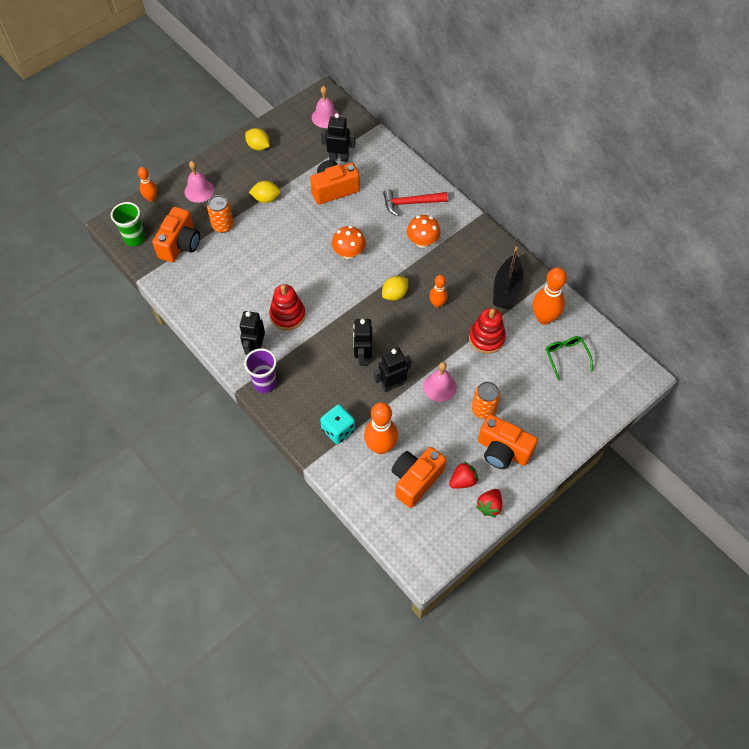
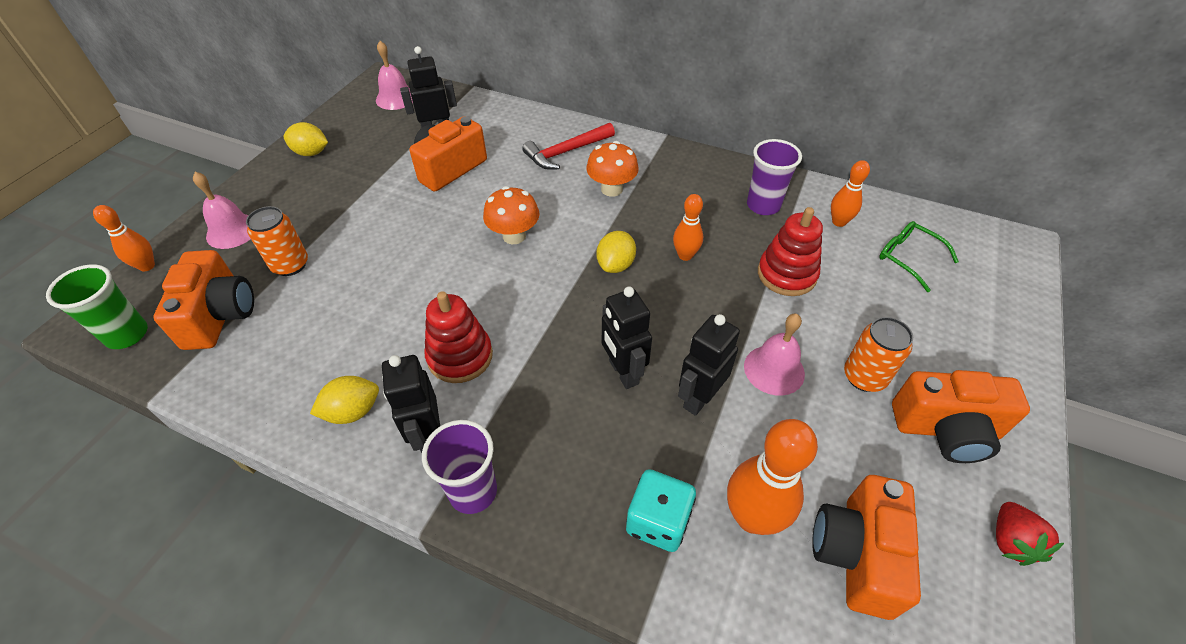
camera: 25 degrees left, 10 degrees down
(266, 199) = (349, 209): yellow lemon -> yellow lemon (353, 411)
(462, 481) = (931, 514): red strawberry -> none
(506, 289) = (763, 205): black boat -> purple cup
(544, 318) = (839, 222): orange bowling pin -> orange bowling pin, size x0.58

